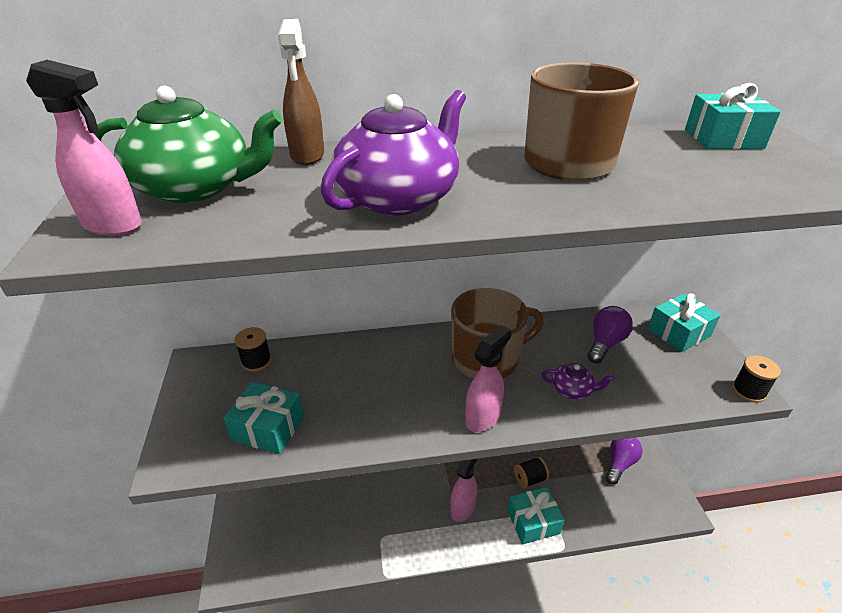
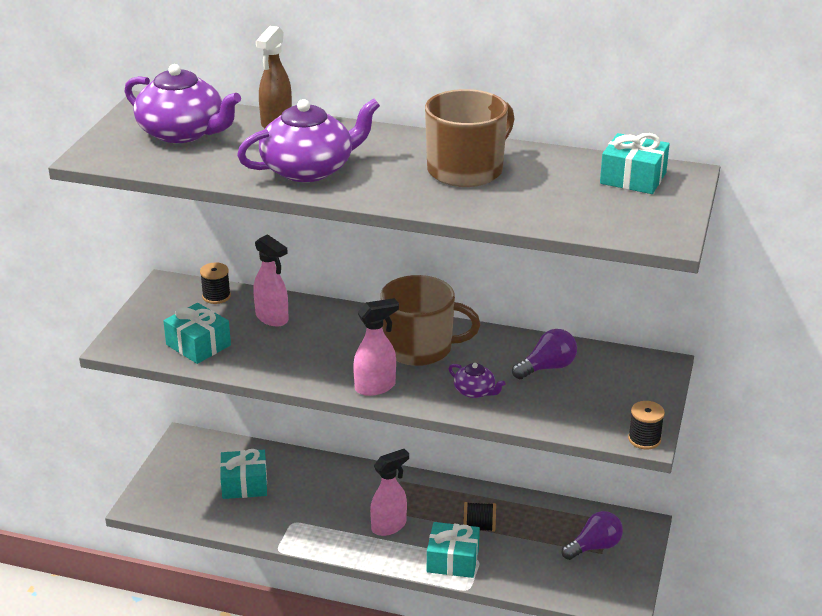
camera: 25 degrees right, 5 degrees down
(113, 225) = (120, 149): pink spray bottle -> pink spray bottle (272, 318)
(196, 188) = (183, 133): green teapot -> purple teapot
(678, 332) = (635, 379): turquoise gift -> turquoise gift (244, 484)

